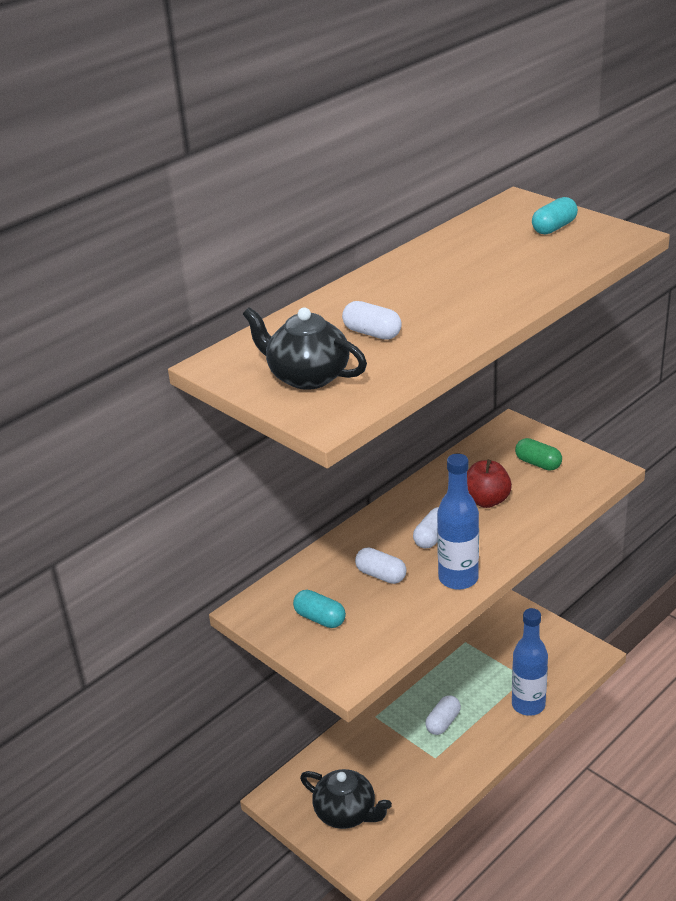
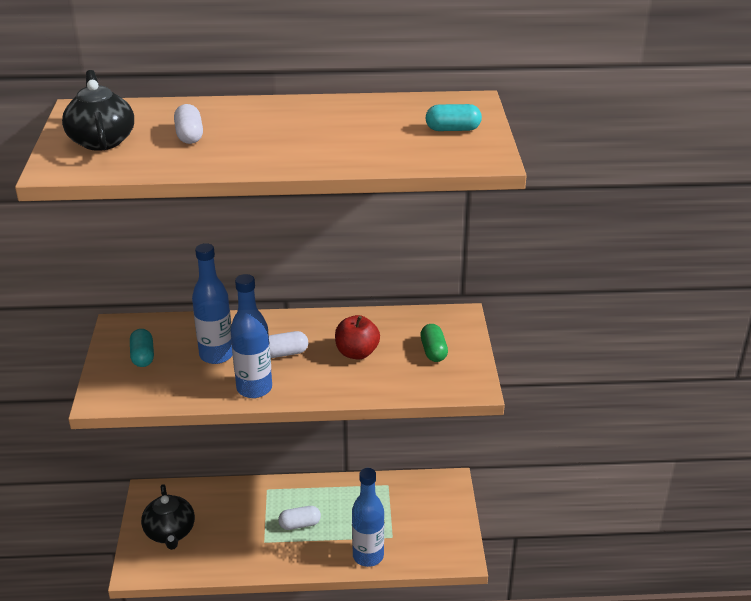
camera: 40 degrees right, 0 degrees up
(381, 575) = (216, 355): white capsule -> blue bottle

